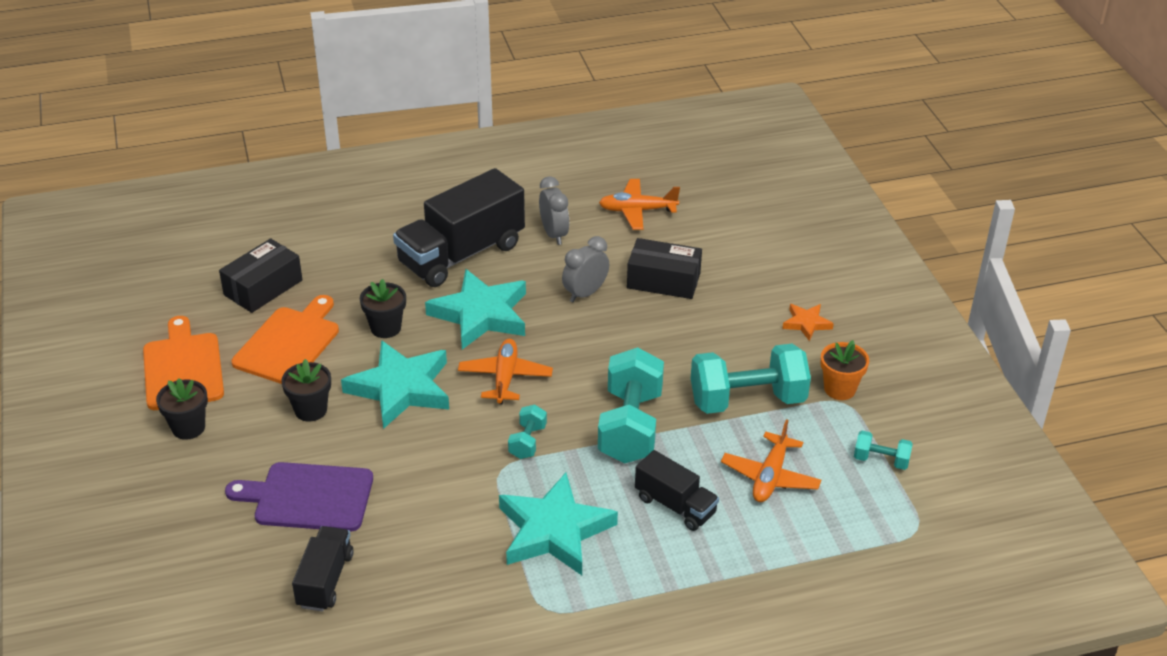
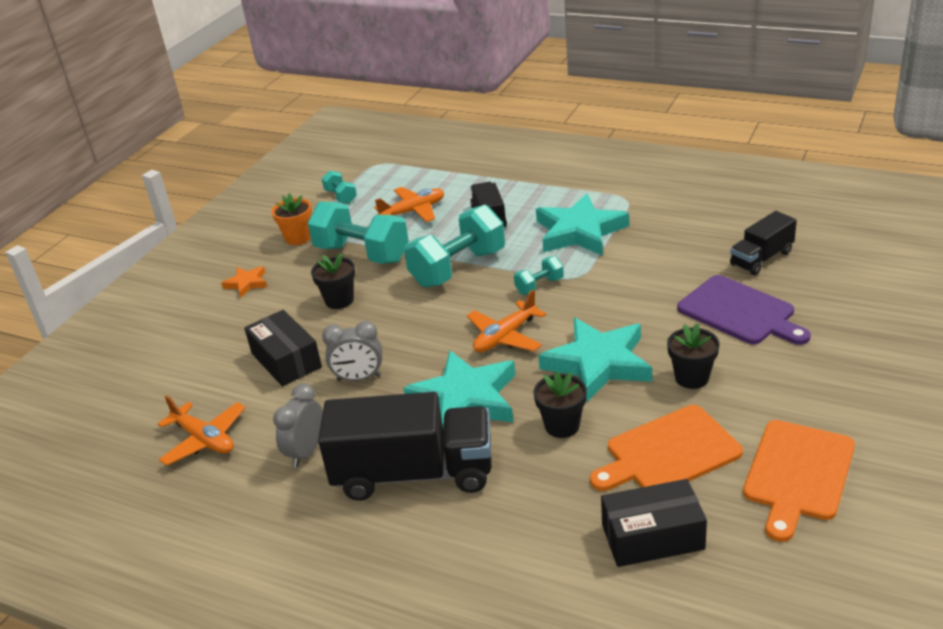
camera: 135 degrees left, 5 degrees down
(188, 428) = (819, 408): black flower pot -> black flower pot (339, 300)

